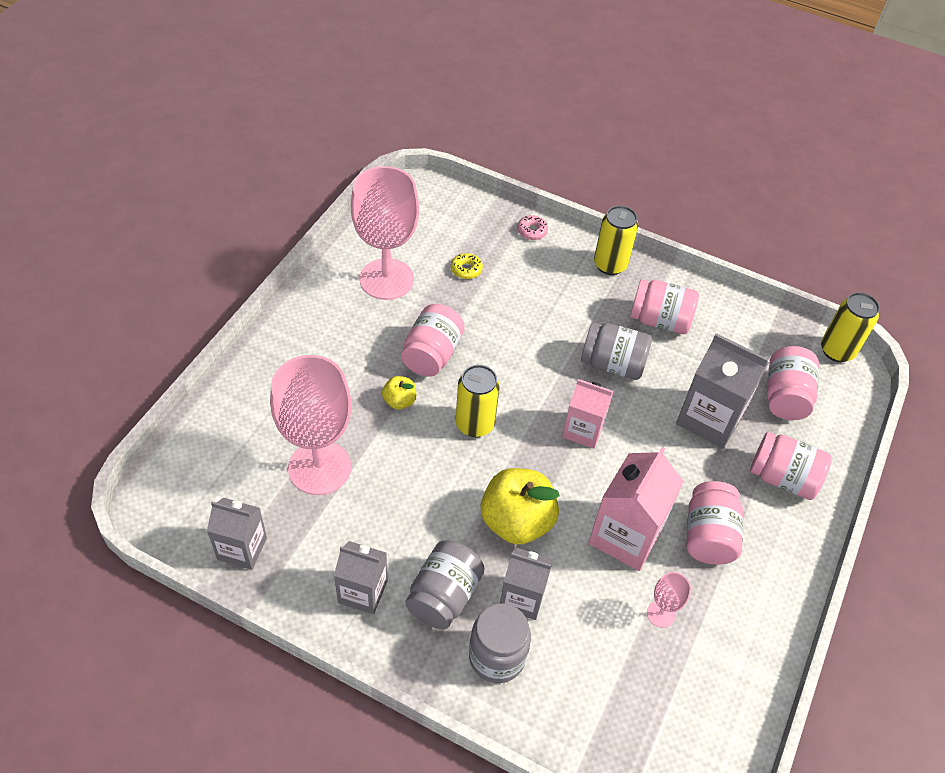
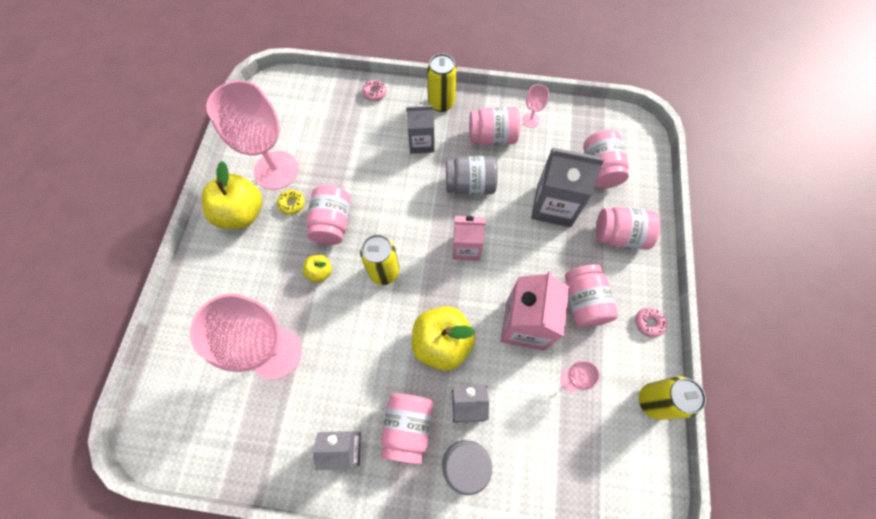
camera: 15 degrees left, 15 degrees up
(242, 548) = (236, 448): grey carton -> grey carton (421, 143)
(331, 312) = (242, 213): none -> yellow apple
(444, 595) = (408, 427): grey jar -> pink jar
(466, 269) = (335, 142): yellow donut -> yellow donut (292, 204)
(716, 316) = (530, 120): none -> pink goblet
(783, 585) = (648, 323): none -> pink donut
(837, 351) = (623, 120): yellow can -> yellow can (653, 401)

